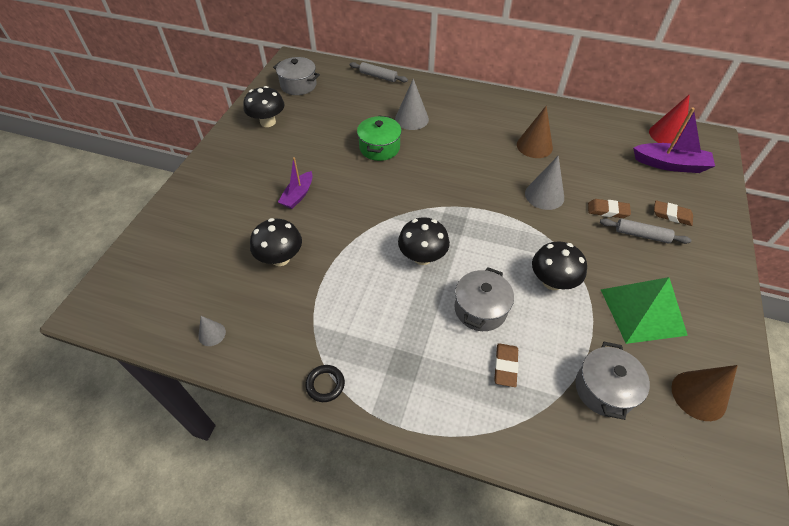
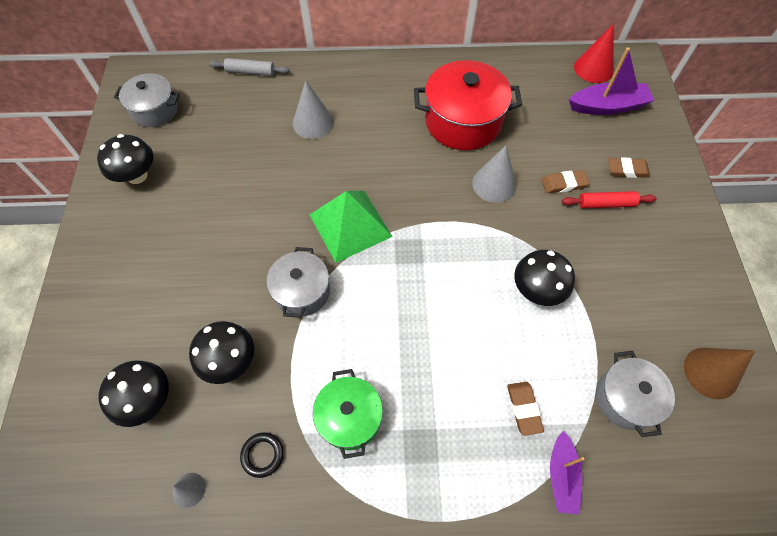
camera: 20 degrees left, 10 degrees up
(298, 195) = (217, 269): purple boat -> purple boat (561, 476)
(325, 384) = (345, 503): black ring -> black ring (262, 455)
(379, 148) = (290, 174): green pot -> green pot (350, 418)
(422, 257) = (392, 305): black mushroom -> black mushroom (148, 400)
(480, 309) = (475, 349): grey pot -> grey pot (302, 291)
(534, 146) = (463, 122): brown cone -> red pot
(642, 235) = (606, 203): grey rolling pin -> red rolling pin
(642, 311) = (633, 295): green pyramid -> green pyramid (350, 225)

